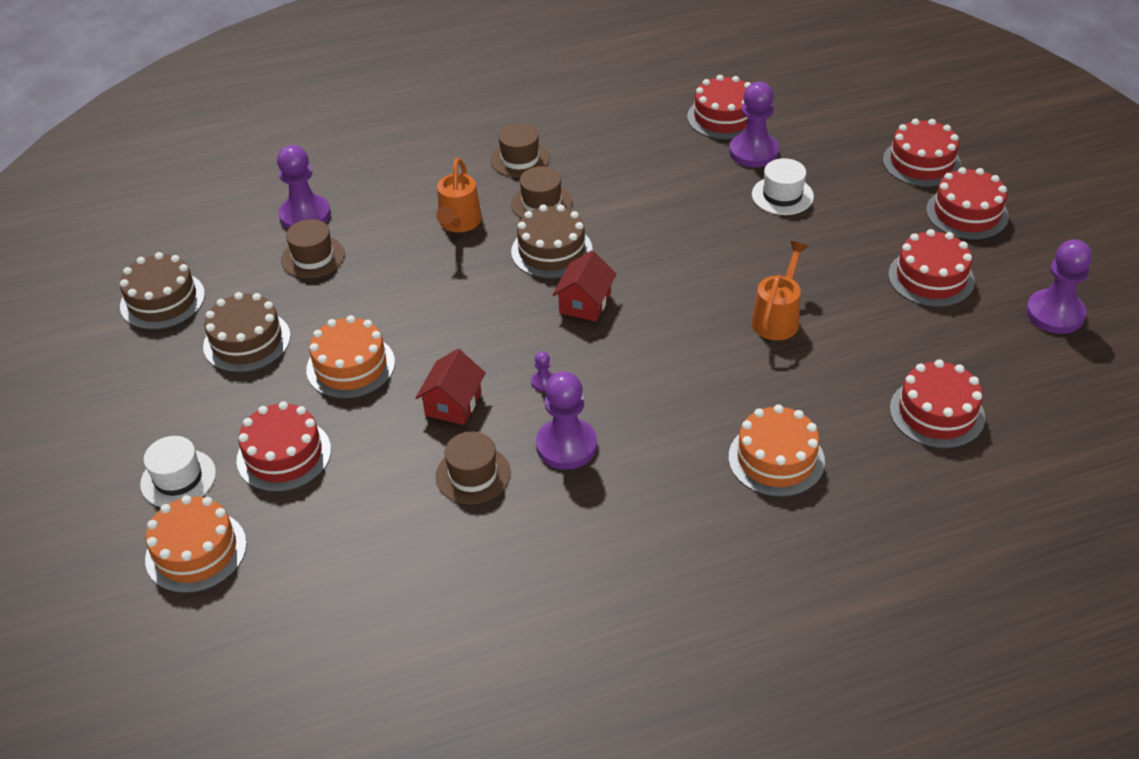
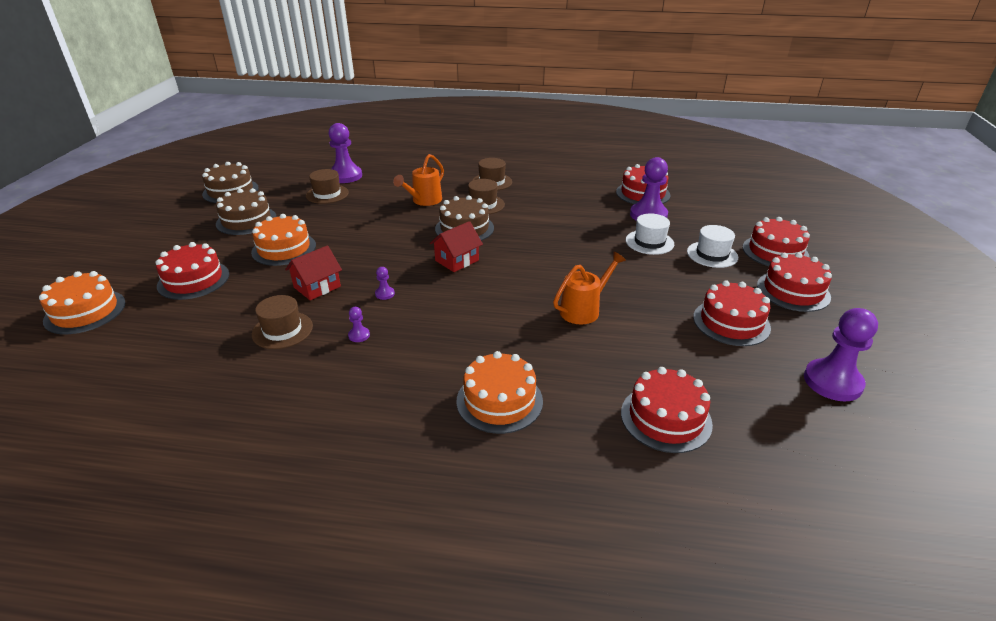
camera: 25 degrees right, 10 degrees down
(178, 478) = (127, 272): white hat -> white hat (712, 254)
(566, 446) = (359, 335): purple pawn -> purple pawn, size x0.43

